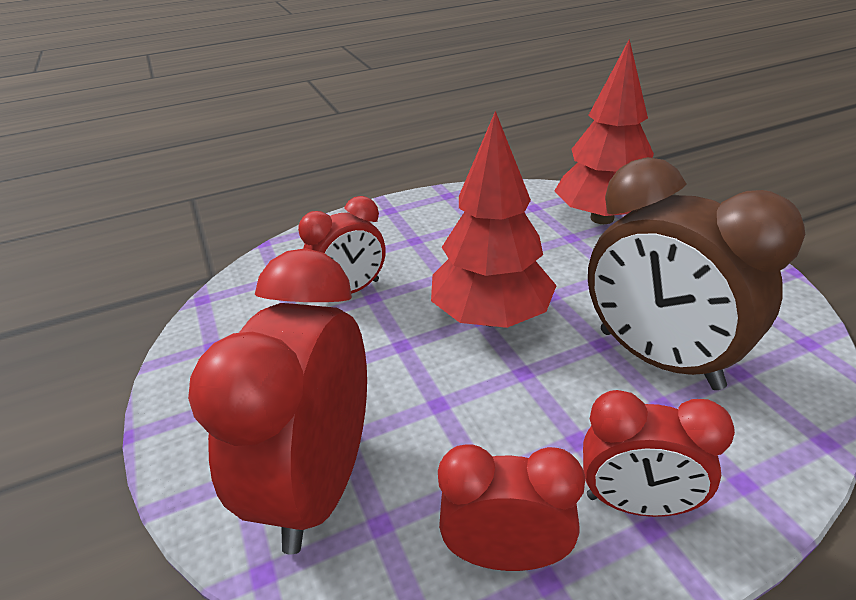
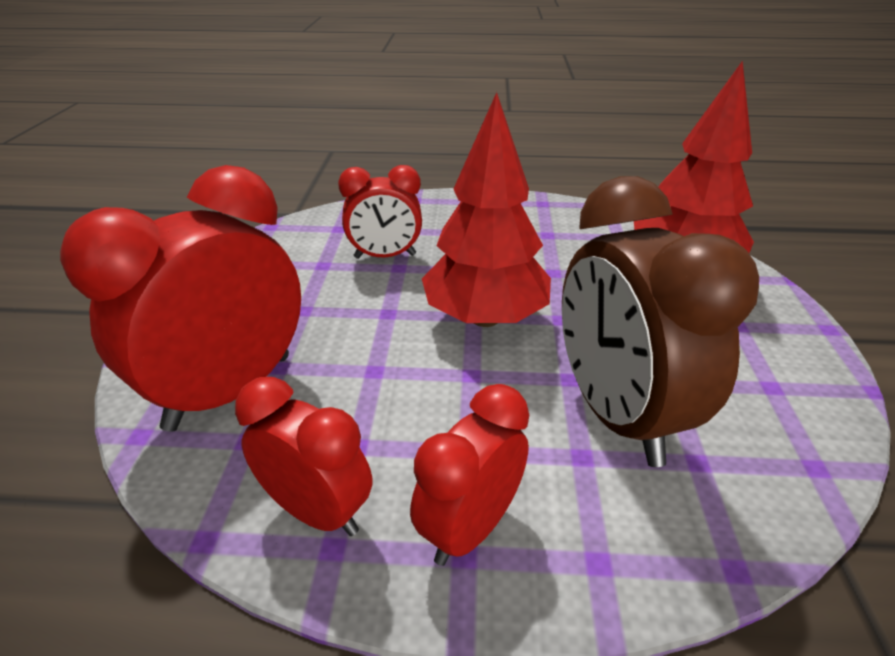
camera: 25 degrees right, 0 degrees up
(636, 503) = (469, 527): red clock -> red clock turned 90 degrees clockwise

